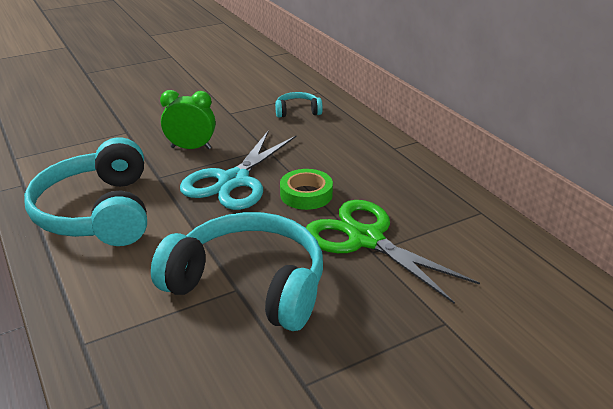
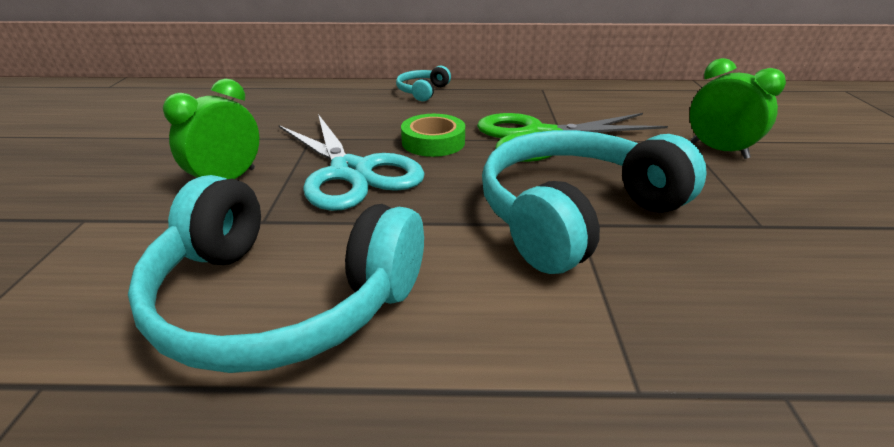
camera: 60 degrees left, 0 degrees up
(297, 111) = (262, 105): turquoise headphones -> turquoise headphones (422, 91)
(443, 348) = (719, 150): none -> green clock

